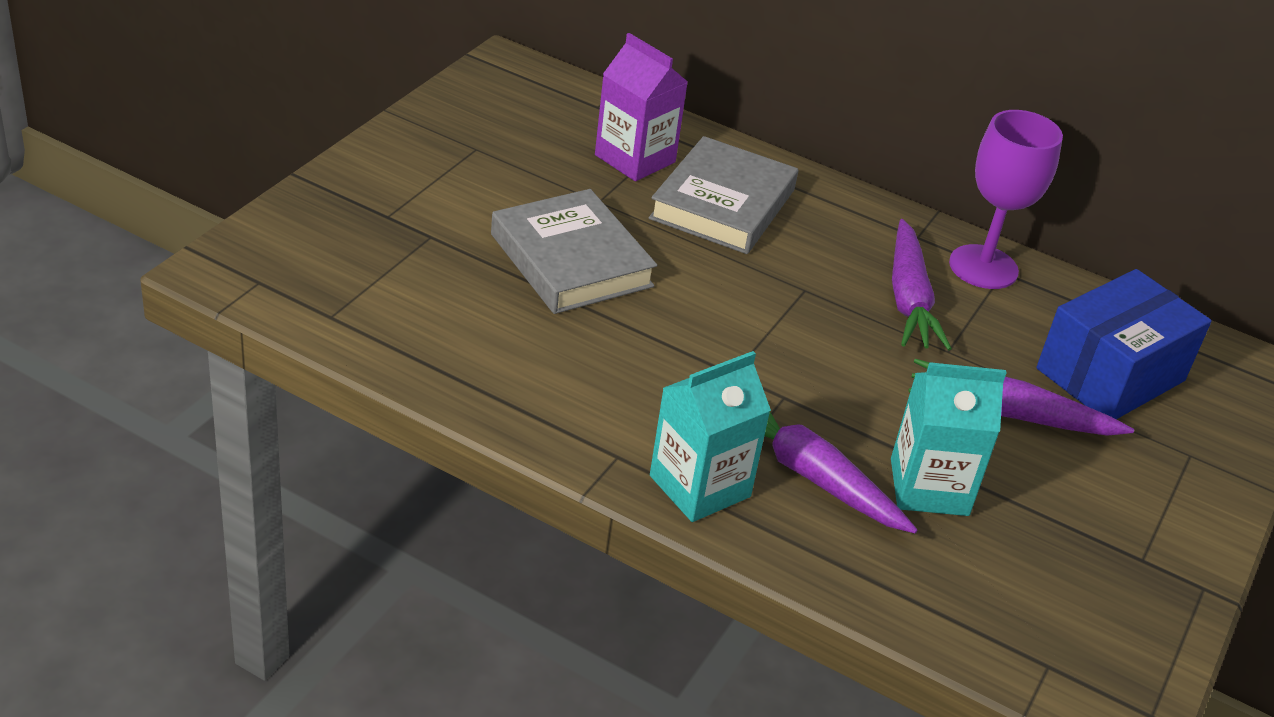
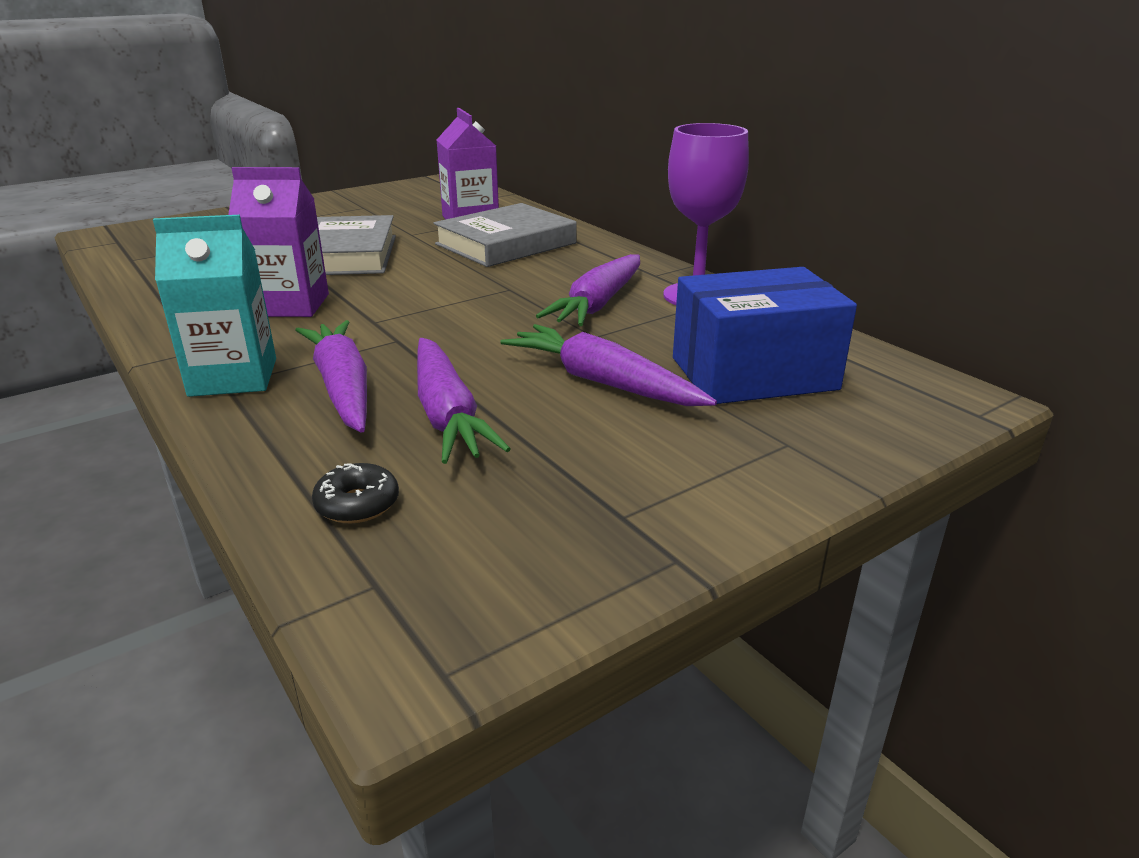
camera: 30 degrees right, 10 degrees down
(621, 364) = (290, 305): none -> purple carton
(929, 487) = (447, 415): turquoise carton -> purple carrot
(963, 601) = (357, 504): none -> black donut

